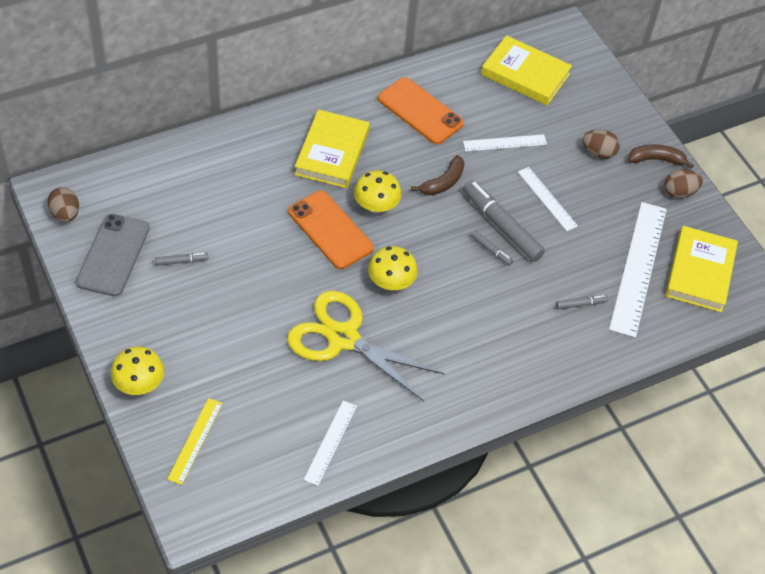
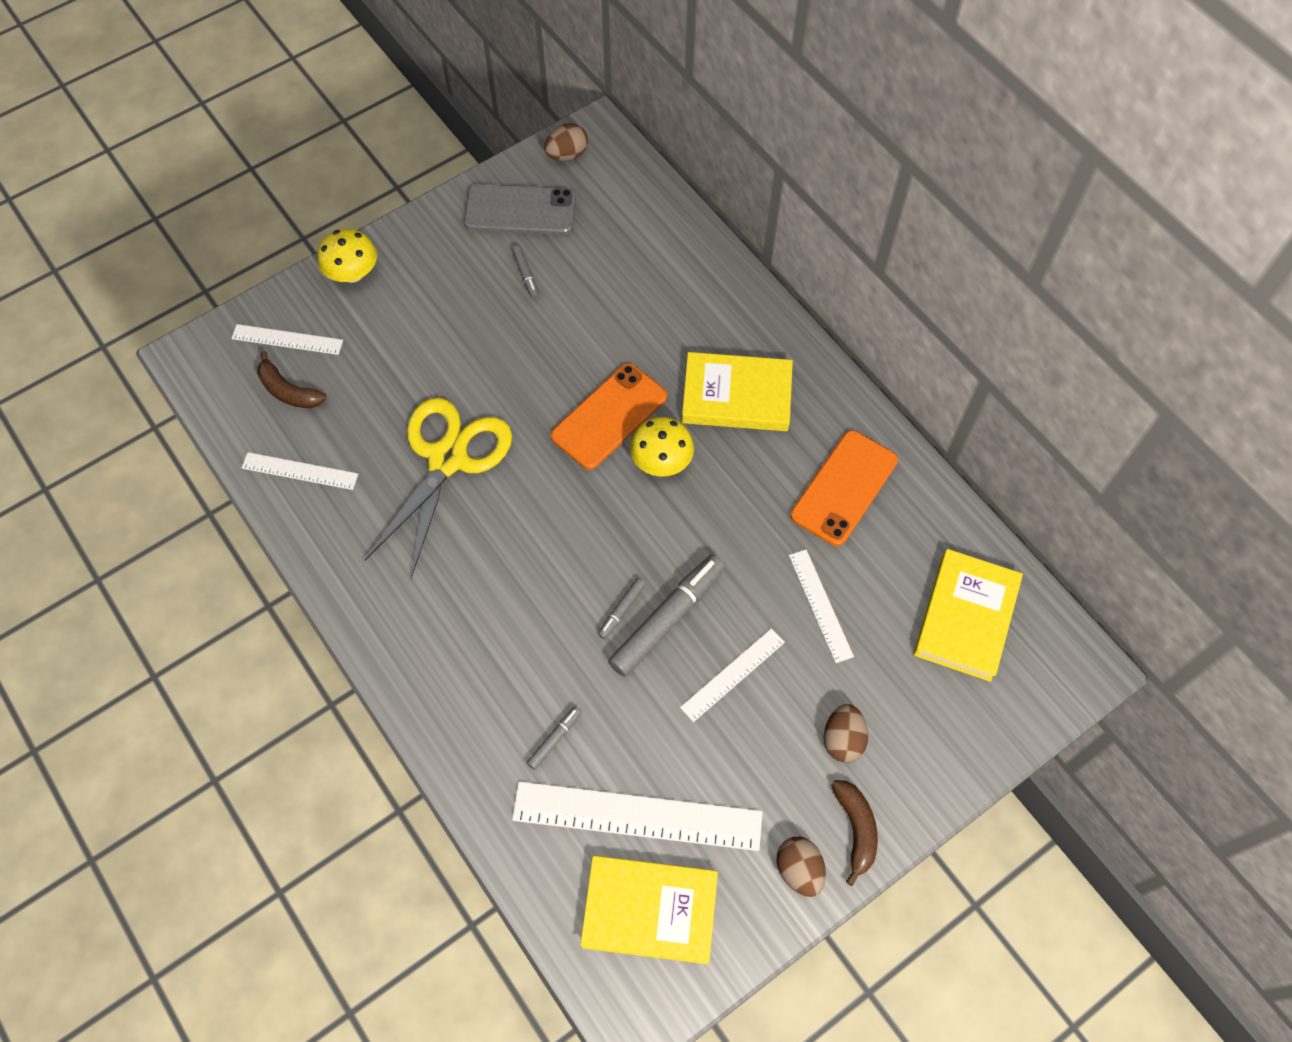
camera: 85 degrees right, 10 degrees up
(195, 440) = (287, 339): yellow ruler -> white ruler
(391, 282) = (542, 498): yellow mushroom -> none
(443, 182) = (724, 535): brown banana -> brown banana (288, 391)
(580, 304) = (555, 739): grey marker -> grey marker turned 120 degrees counterclockwise

